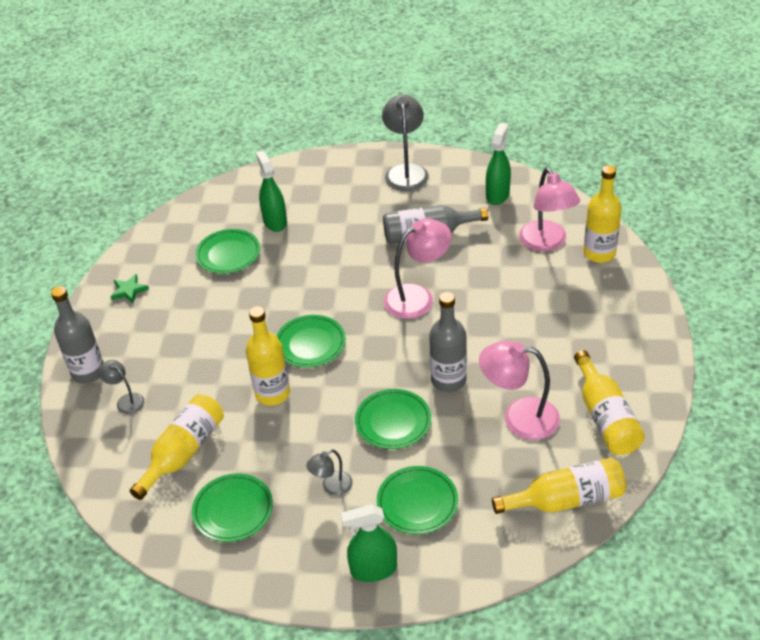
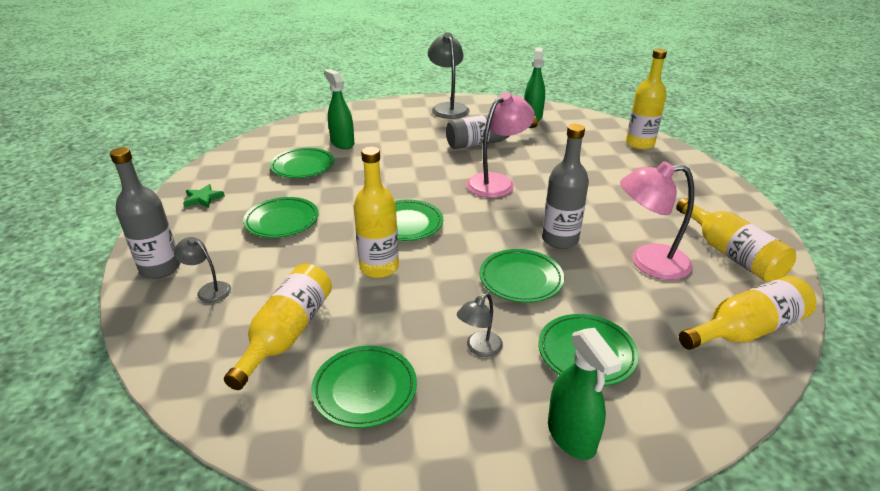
camera: 15 degrees left, 10 degrees down
(197, 328) = (282, 221): none -> green plate
(373, 569) = (571, 436): green spray bottle -> green spray bottle turned 90 degrees counterclockwise
(546, 243) = (591, 141): pink lamp -> none

